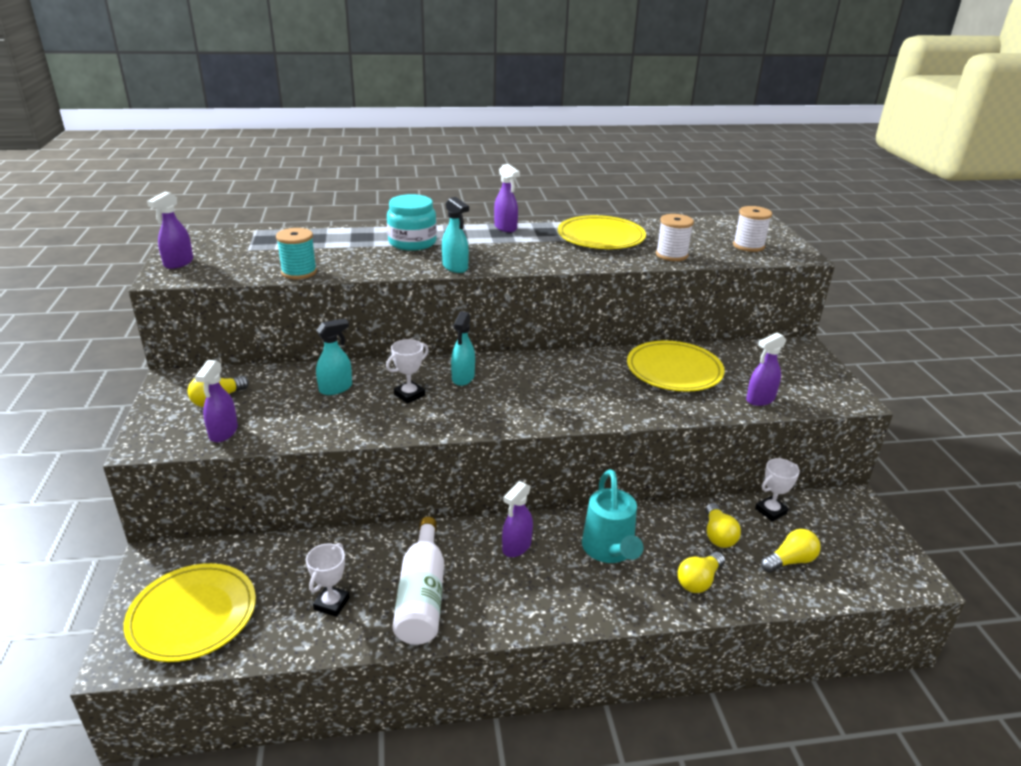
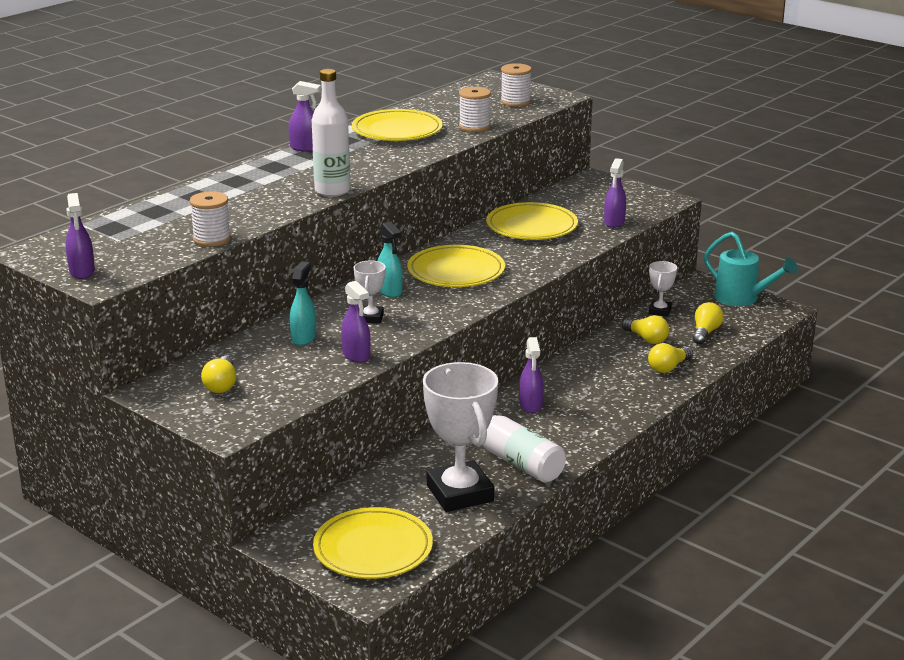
camera: 40 degrees left, 5 degrees down
(223, 432) = (275, 399): purple spray bottle -> purple spray bottle (356, 355)
(299, 272) = (212, 239): turquoise spool -> white spool
(331, 604) = (460, 493): white trophy -> white trophy, size x2.13
(412, 242) = (253, 185): turquoise jar -> none
(455, 267) = (332, 191): turquoise spray bottle -> white bottle
(542, 384) = (456, 271): none -> yellow plate
(609, 550) = (593, 378): turquoise watering can -> turquoise watering can (742, 299)
(699, 581) = (668, 367): yellow light bulb -> yellow light bulb turned 45 degrees clockwise

